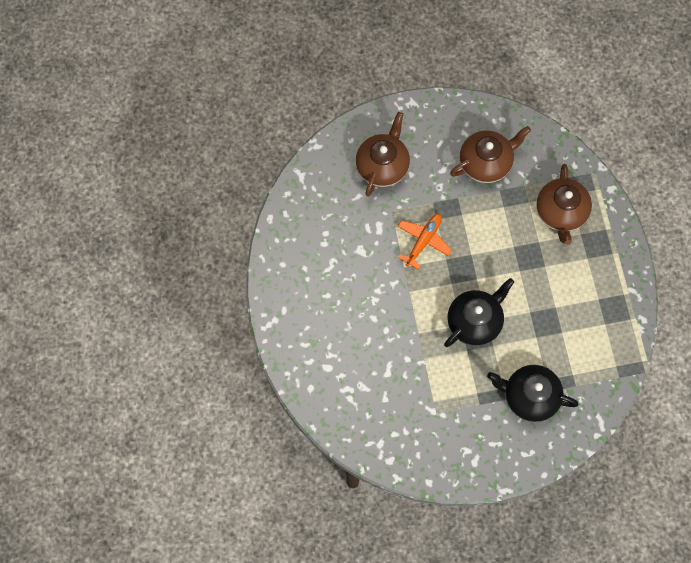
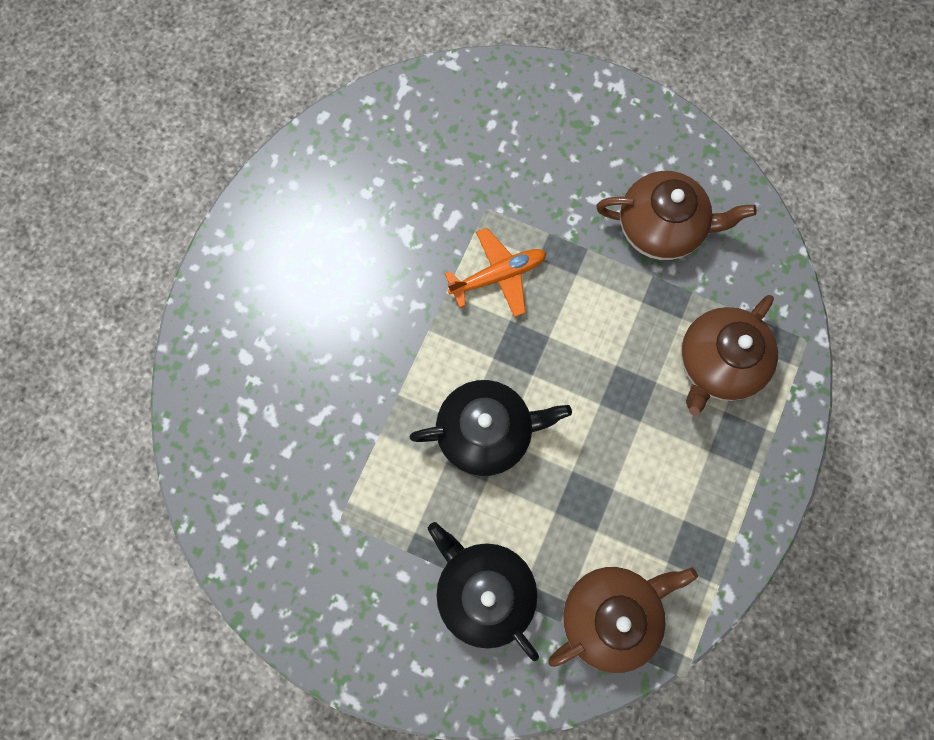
camera: 35 degrees right, 5 degrees up
(382, 166) = (518, 143): brown teapot -> brown teapot (610, 614)

